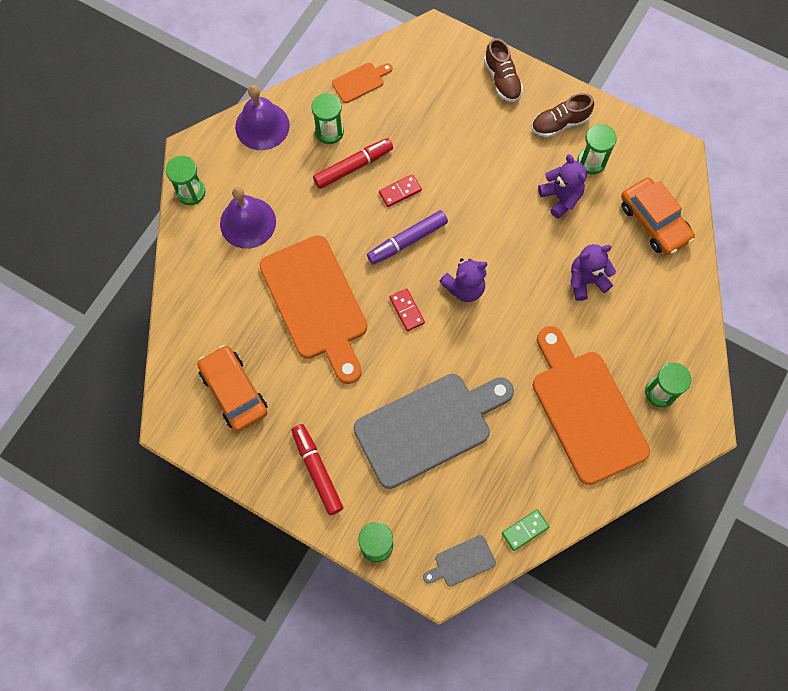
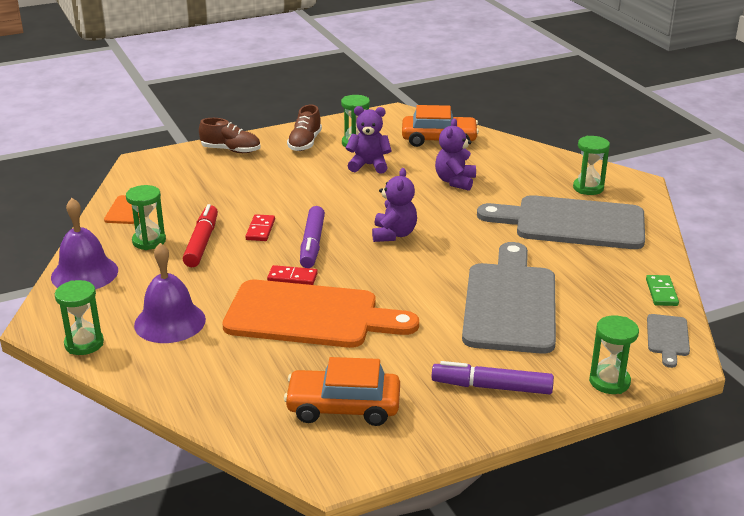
camera: 55 degrees left, 40 degrees down
(317, 470) = (491, 387): red marker -> purple marker
(406, 310) = (379, 270): red domino -> red domino (292, 278)
(585, 410) = (572, 223): orange cutting board -> grey cutting board

